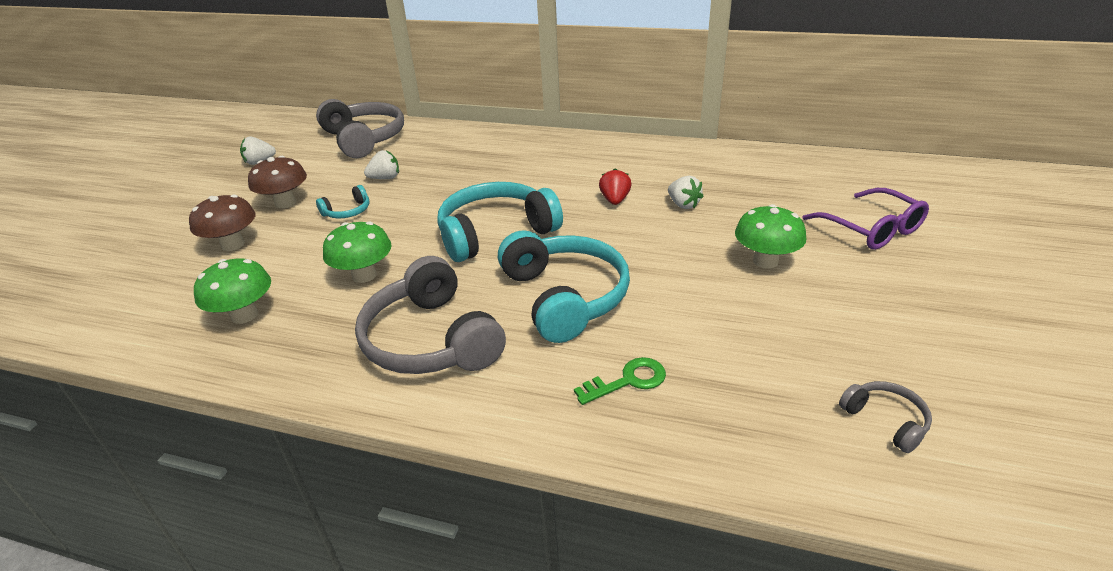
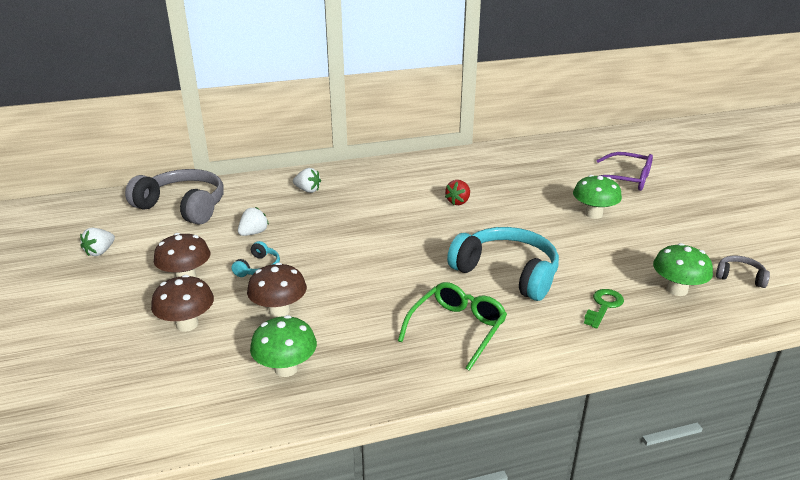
camera: 35 degrees left, 5 degrees down
(310, 258) = (279, 311): none -> brown mushroom
(364, 275) = (344, 307): green mushroom -> green mushroom (677, 290)
(432, 340) = (457, 329): grey headphones -> green glasses
(496, 233) = (404, 247): turquoise headphones -> none
(615, 200) = (458, 202): red strawberry -> red strawberry turned 120 degrees counterclockwise
(683, 205) = (506, 193): white strawberry -> white strawberry (307, 190)

